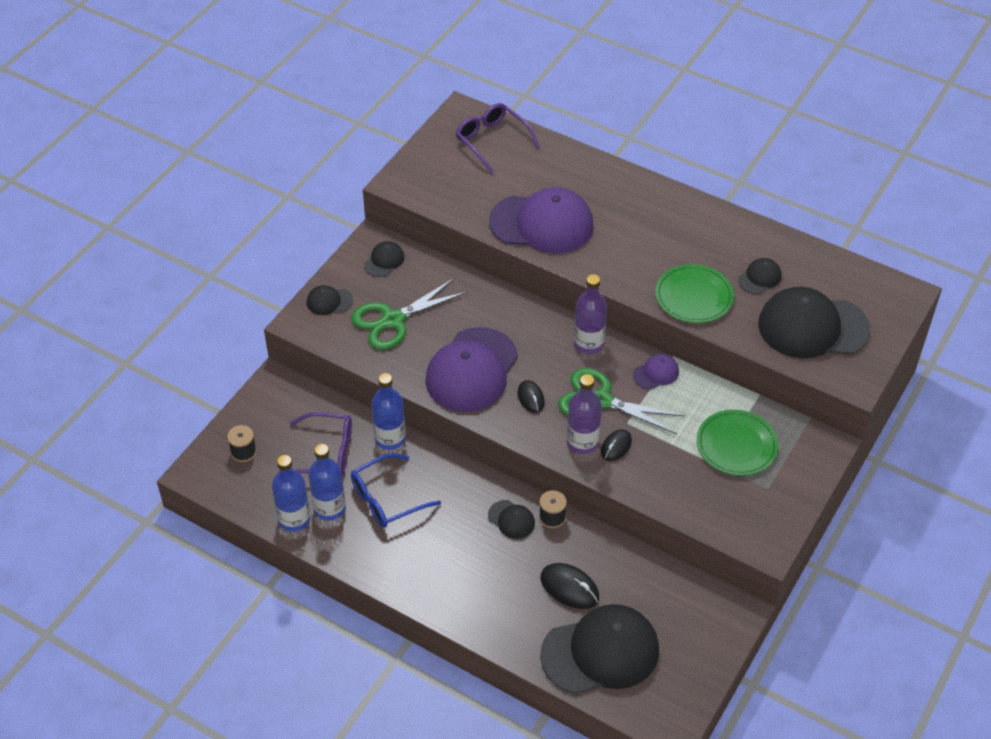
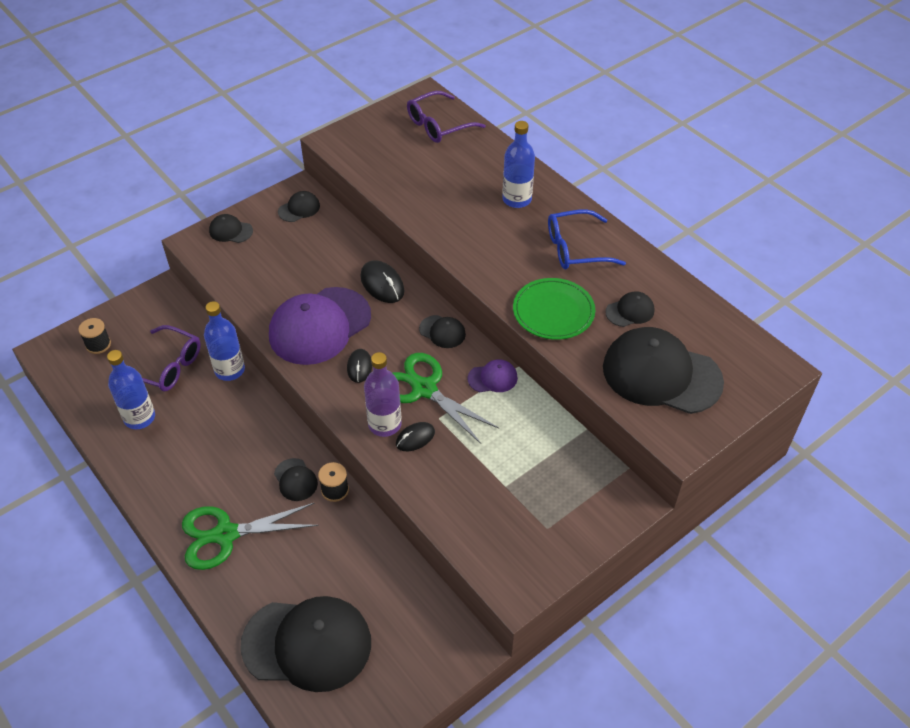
camera: 20 degrees right, 0 degrees up
(294, 519) = (103, 418): blue bottle -> blue bottle (517, 199)
(387, 499) = (195, 424): blue glasses -> blue glasses (576, 249)
(393, 320) = (276, 262): green scissors -> green scissors (225, 535)
(492, 141) = (438, 125): purple glasses -> purple glasses turned 105 degrees counterclockwise
(542, 224) = (443, 207): purple cap -> none
(569, 588) = (313, 566): black mouse -> black mouse (382, 284)
(588, 343) = (442, 332): purple bottle -> black cap
(736, 445) = (537, 473): green plate -> none

